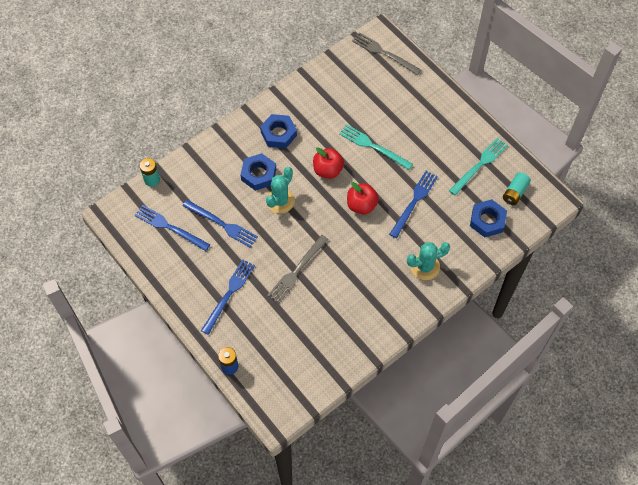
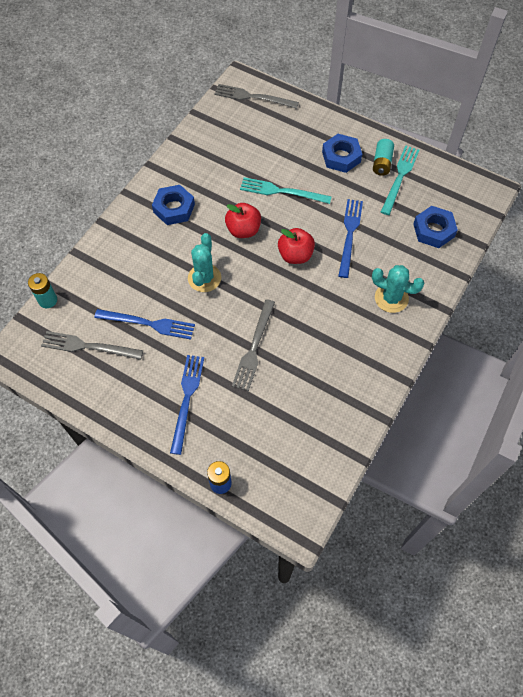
camera: 20 degrees left, 0 degrees up
(170, 227) = (88, 346): blue fork -> grey fork
(258, 174) = (168, 257): blue nut -> blue nut (341, 157)
(425, 267) = (391, 298): turquoise cactus -> turquoise cactus turned 60 degrees clockwise
(515, 192) = (448, 194): turquoise battery -> turquoise battery (382, 163)

